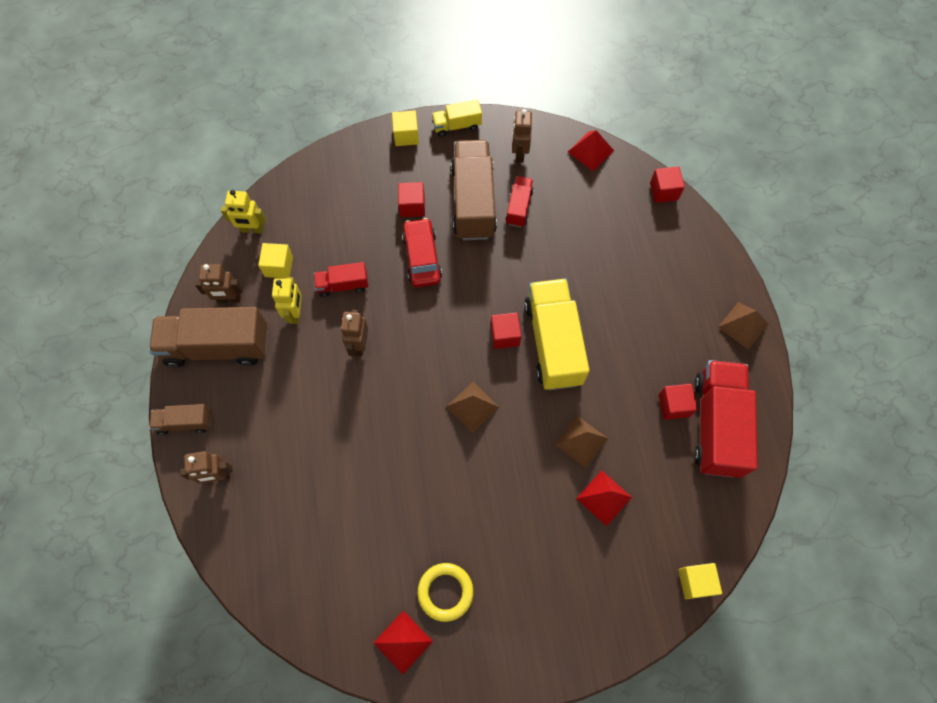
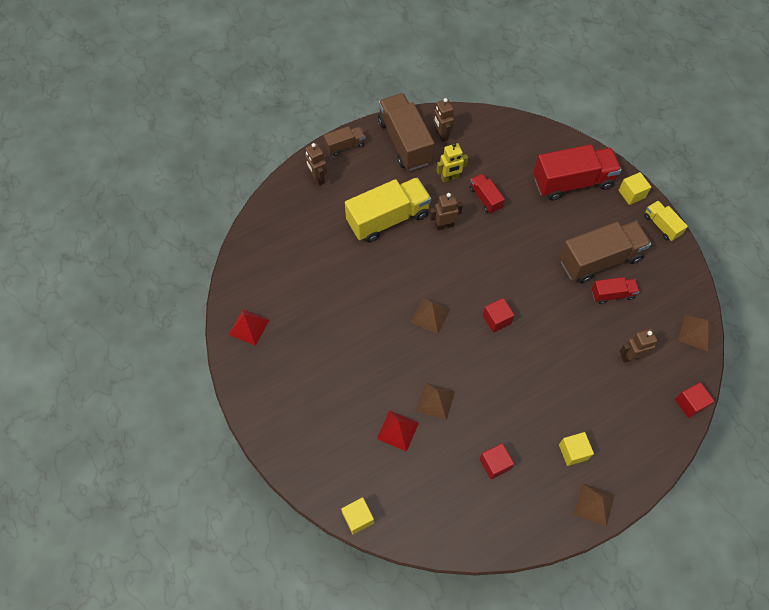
camera: 70 degrees right, 5 degrees down
(185, 422) = (345, 146): brown truck -> brown truck turned 90 degrees clockwise
(252, 229) = (500, 127): yellow robot -> none
(279, 266) = (480, 154): yellow cube -> yellow cube (573, 452)
(412, 206) = (572, 220): red cube -> none
(422, 257) = (533, 241): red car -> none
(445, 592) = (290, 342): yellow ring -> none
(519, 154) = (661, 279): brown robot -> brown robot (631, 356)
(553, 342) = (507, 356): yellow truck -> yellow truck (388, 218)
(590, 151) = (696, 332): red pyramid -> brown pyramid
(716, 425) = (493, 503): red truck -> red truck (572, 182)

